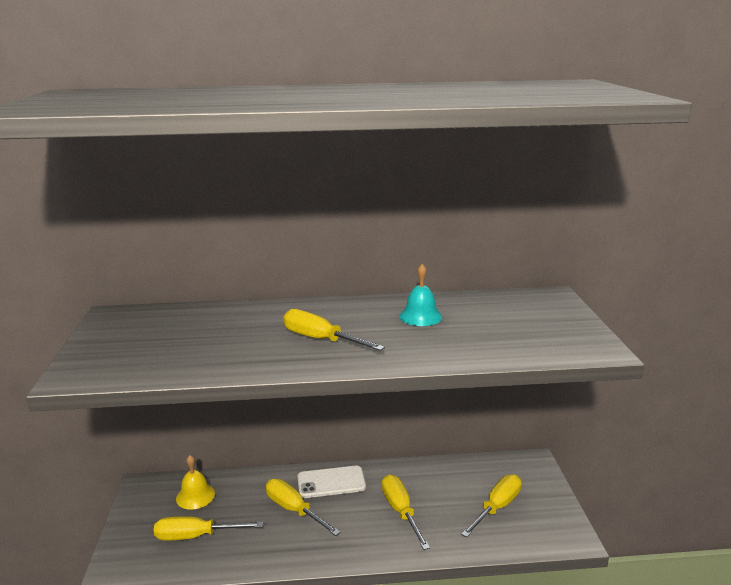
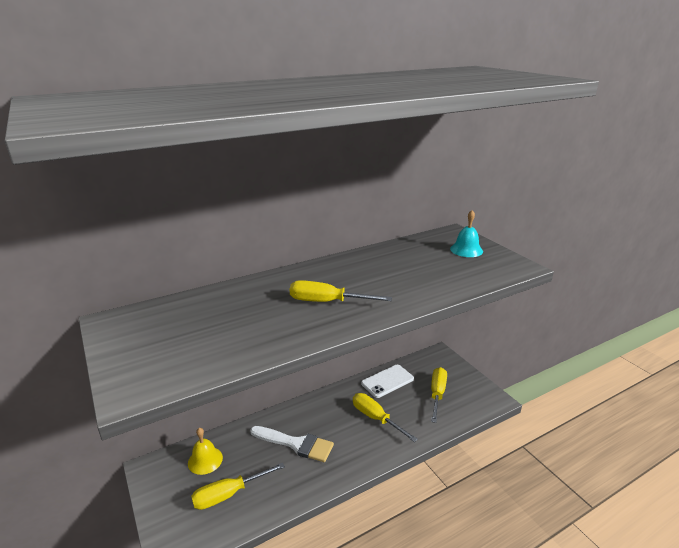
camera: 25 degrees left, 5 degrees up
(294, 510) = (296, 444): yellow screwdriver -> white brush
(331, 482) = (311, 412): white phone -> white phone (387, 381)
(420, 316) = (383, 266): turquoise bell -> turquoise bell (466, 250)

